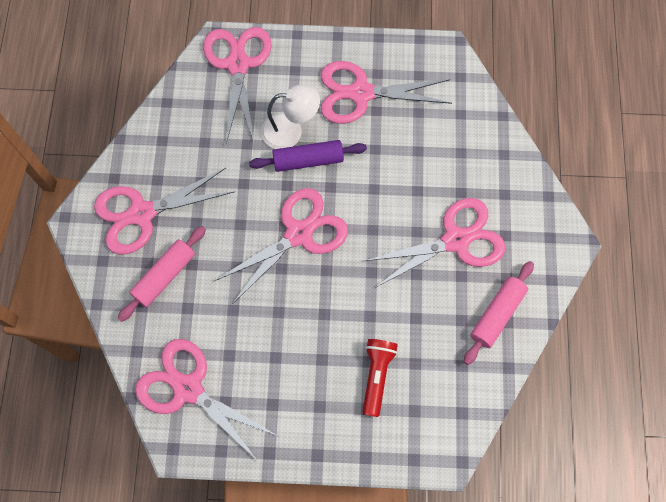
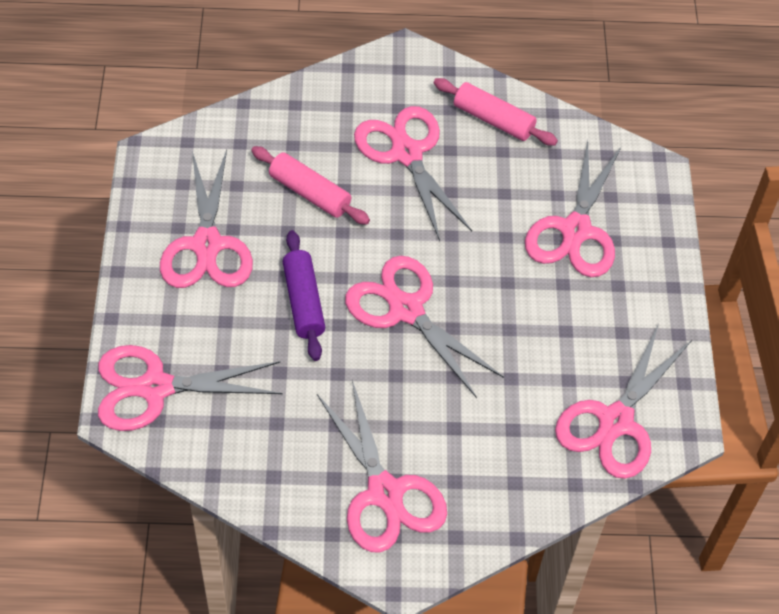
camera: 95 degrees left, 15 degrees down
(164, 276) = (472, 458): pink rolling pin -> pink rolling pin (310, 193)
(290, 131) = (261, 322): white lamp -> none
(376, 375) = (575, 230): red flashlight -> pink scissors

